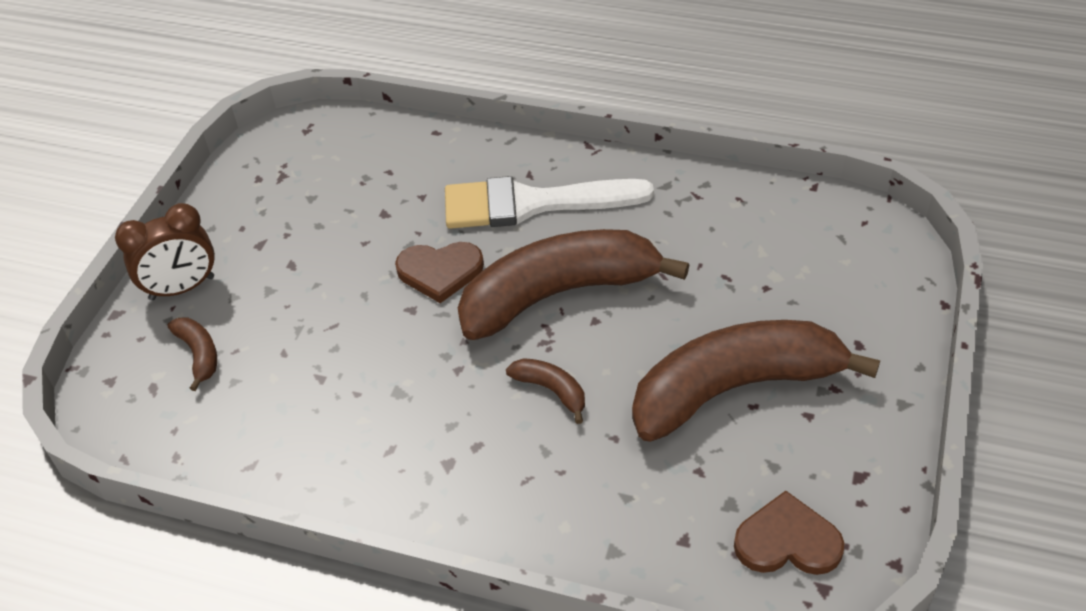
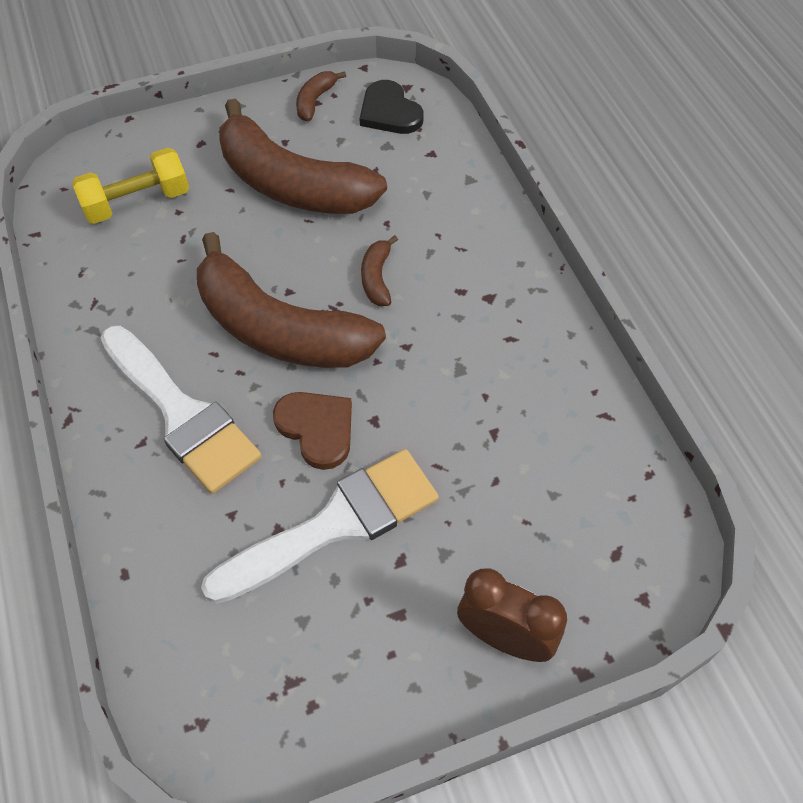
camera: 130 degrees left, 10 degrees up
(199, 354) = (555, 547): brown banana -> brown banana (315, 101)
(355, 244) = (335, 524): none -> white brush
(787, 541) = (389, 112): brown heart -> black heart
(803, 264) = (137, 202): none -> yellow dumbbell

